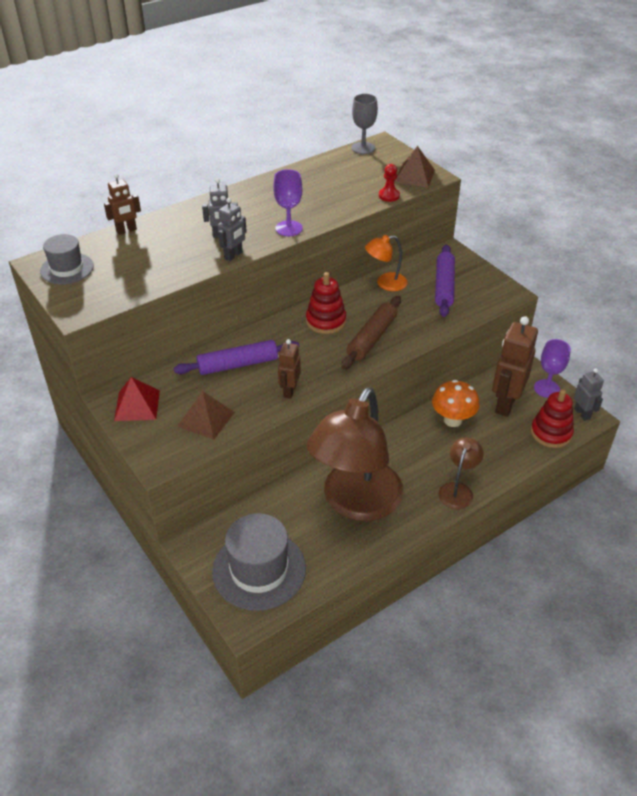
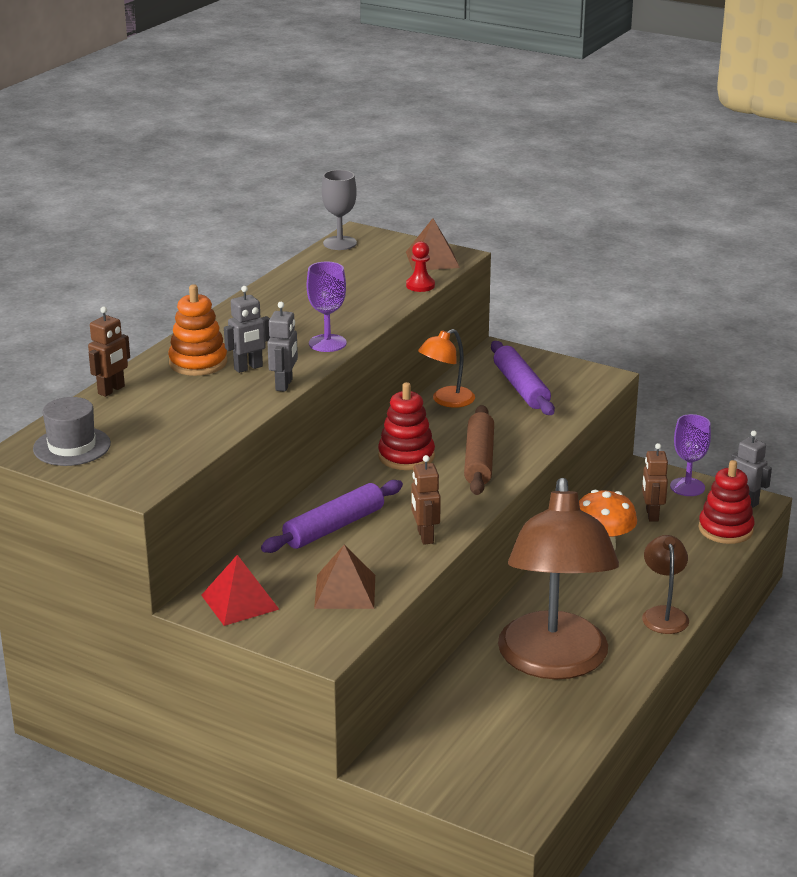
camera: 25 degrees left, 15 degrees down
(195, 223) = (198, 363): none -> orange stacking toy
(259, 570) = (491, 763): grey hat -> none
(505, 404) = (651, 515): brown robot -> brown robot, size x0.54

